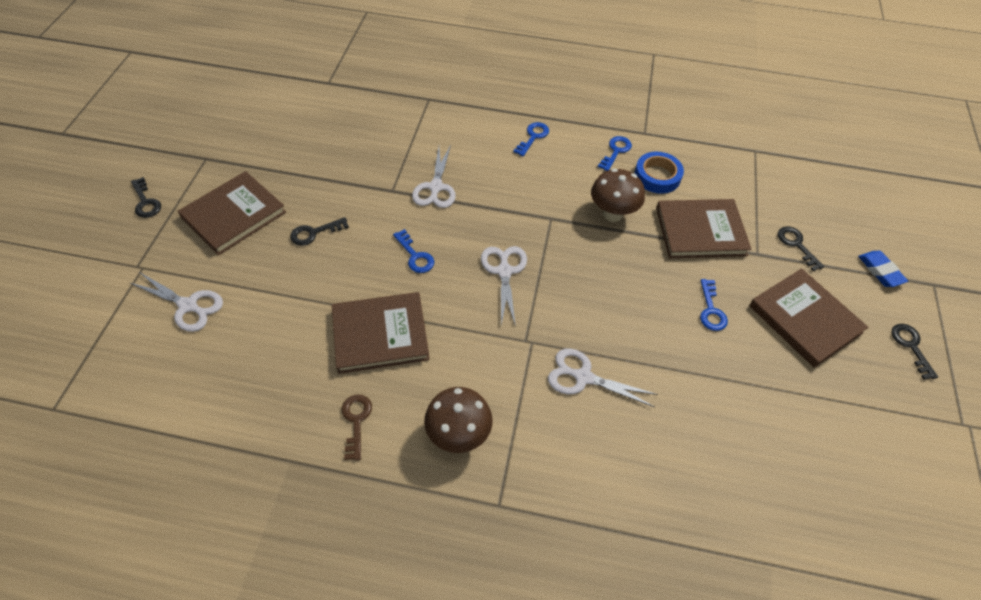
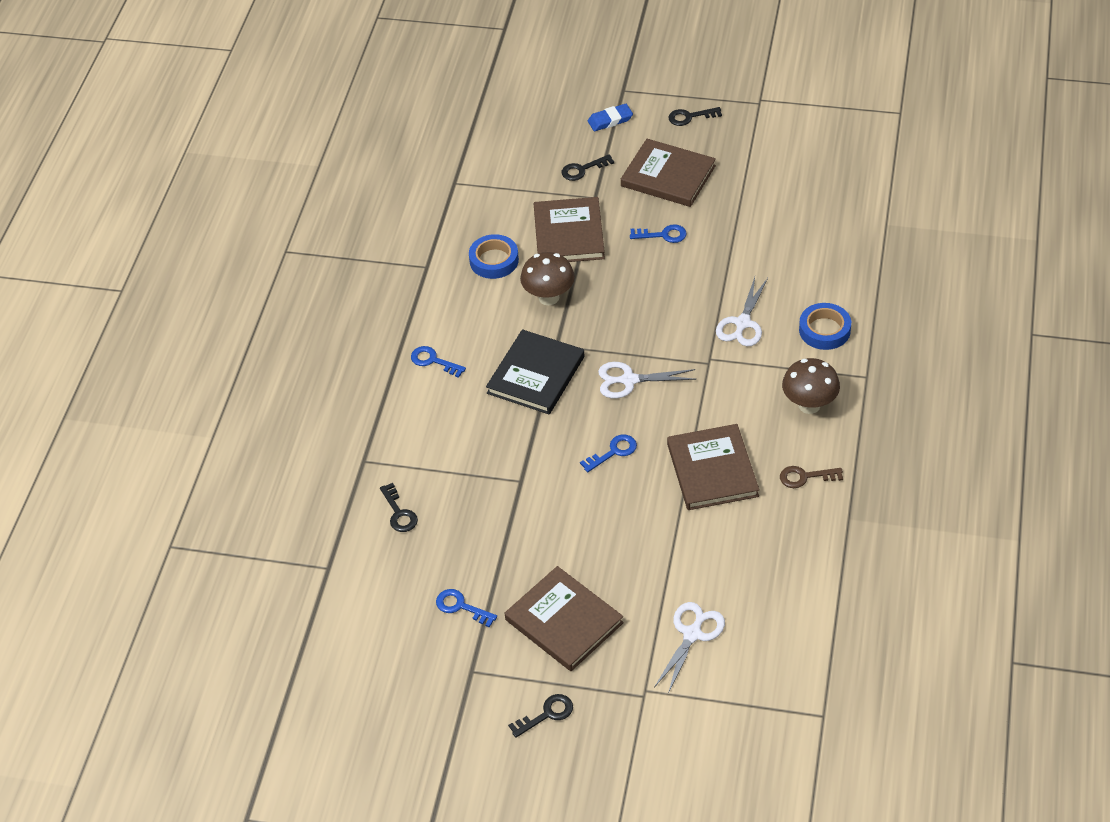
camera: 85 degrees left, 5 degrees down
(314, 233) = (587, 542): black key -> black key (399, 513)
(436, 187) = (515, 442): white scissors -> none
(514, 203) = (536, 375): none -> black book
(574, 464) = (824, 330): none -> blue tape
(616, 151) = (456, 291): blue key -> blue key (461, 607)
(804, 319) = (668, 176): brown book -> brown book turned 60 degrees clockwise

